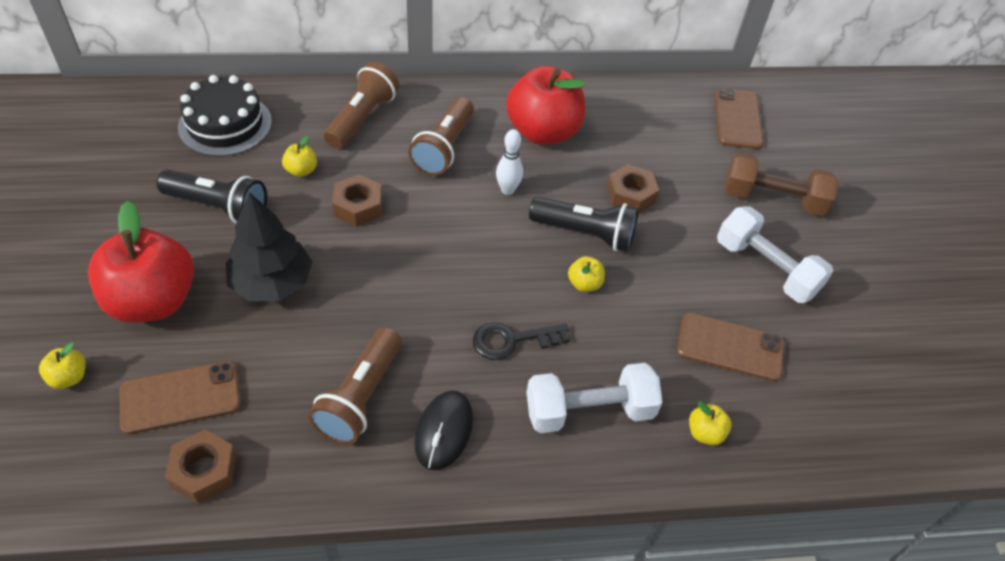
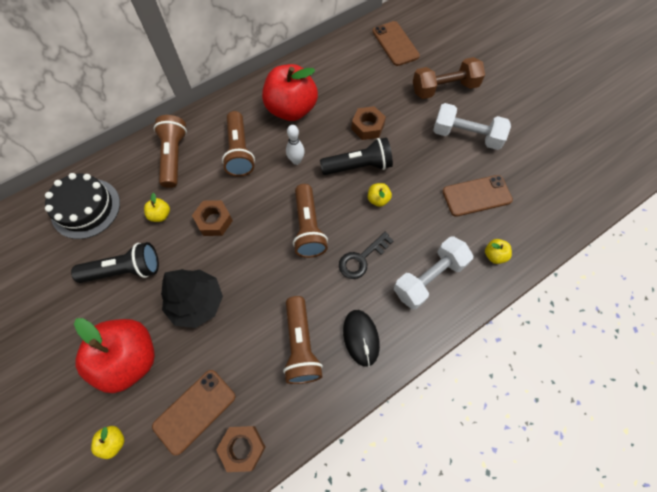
camera: 25 degrees left, 15 degrees up
(468, 270) = (308, 228): none -> brown flashlight

